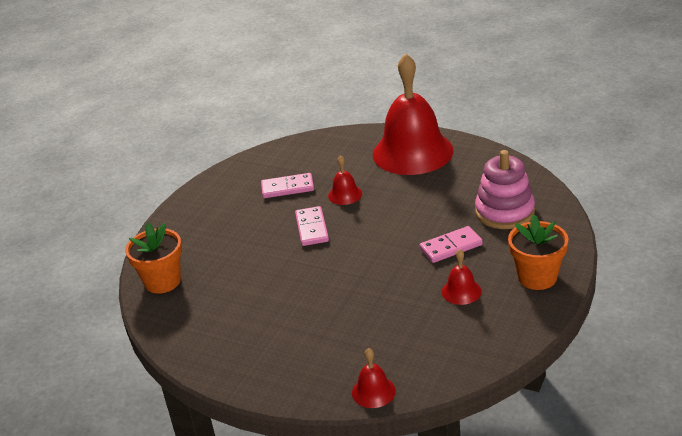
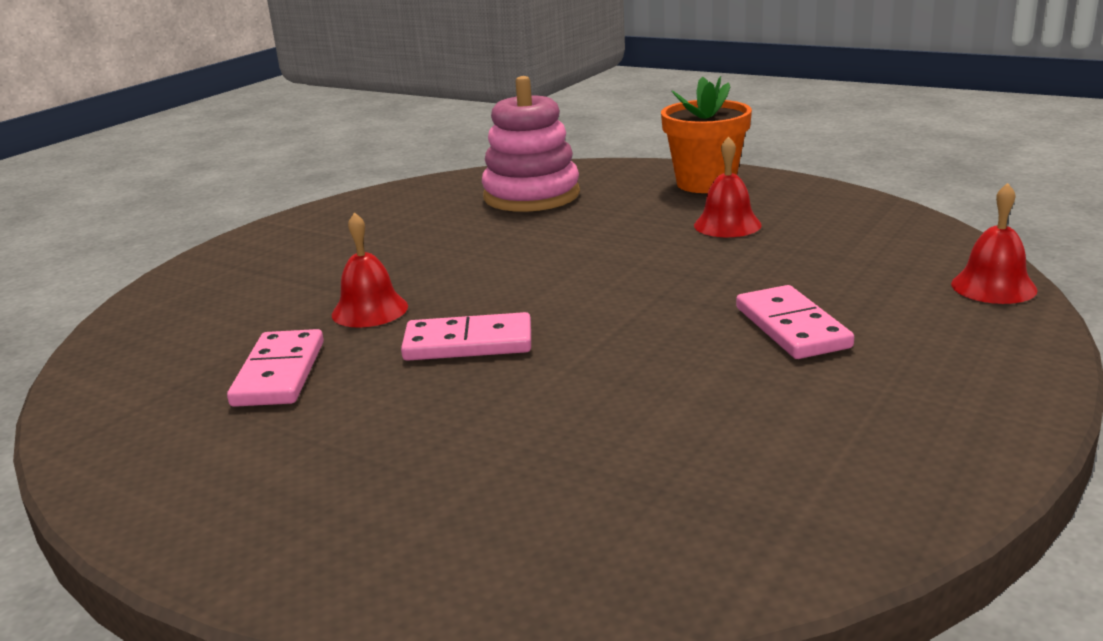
camera: 85 degrees left, 10 degrees down
(162, 281) = (586, 561): orange flower pot -> none
(412, 152) = (284, 251): red bell -> none
(451, 247) = (604, 229): pink domino -> pink domino (791, 327)

